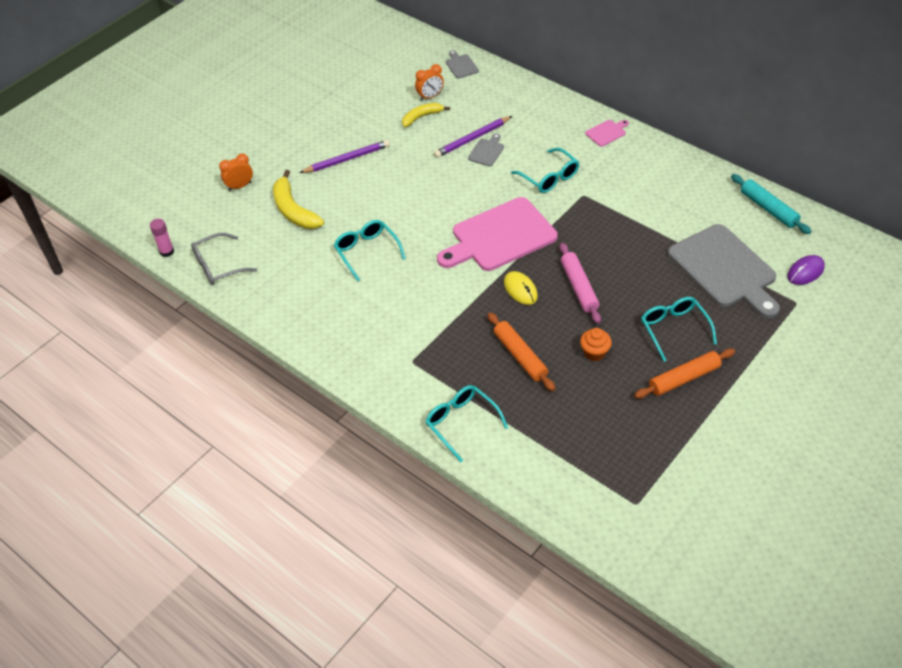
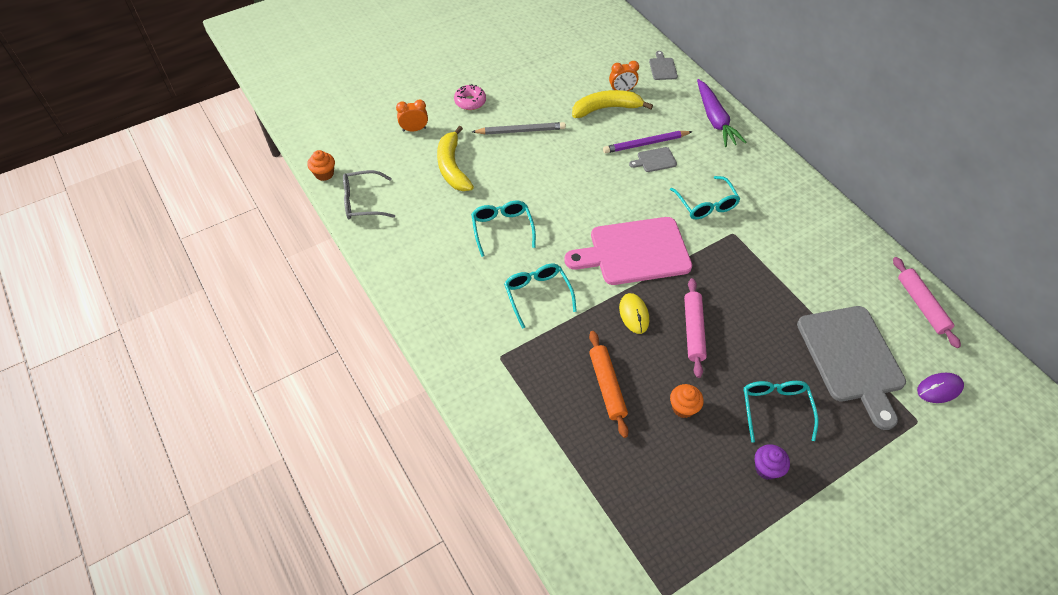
camera: 15 degrees right, 5 degrees up
(167, 251) = (324, 174): pink glue stick -> orange cupcake
(285, 146) = (470, 101): none -> pink donut
(347, 159) = (521, 131): purple pencil -> grey pencil
(421, 117) = (606, 108): yellow banana -> yellow banana, size x1.58
(461, 423) = (521, 439): turquoise glasses -> turquoise glasses (537, 294)
(487, 151) = (655, 160): grey cutting board -> grey cutting board turned 150 degrees counterclockwise
(528, 99) = (715, 119): none -> purple carrot
(607, 132) = (780, 174): pink cutting board -> none
(684, 378) = (766, 468): orange rolling pin -> purple cupcake
(768, 209) = (921, 305): turquoise rolling pin -> pink rolling pin

